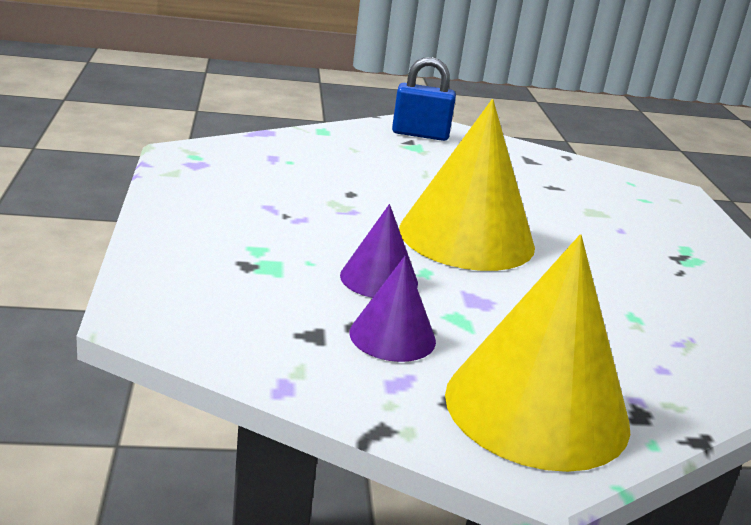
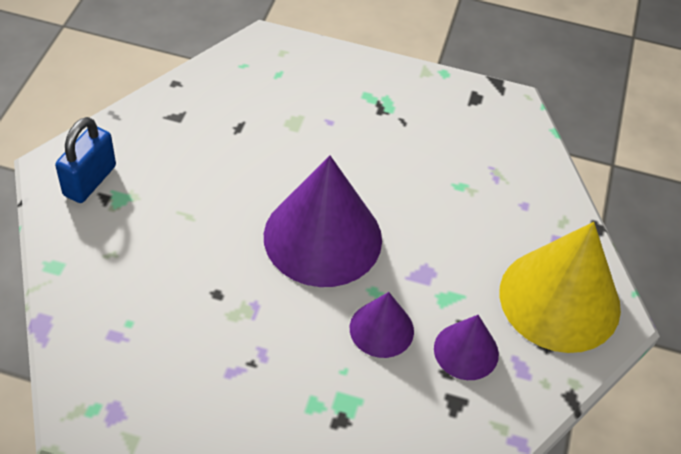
camera: 70 degrees left, 25 degrees up
(466, 237) = (322, 237): yellow cone -> purple cone

